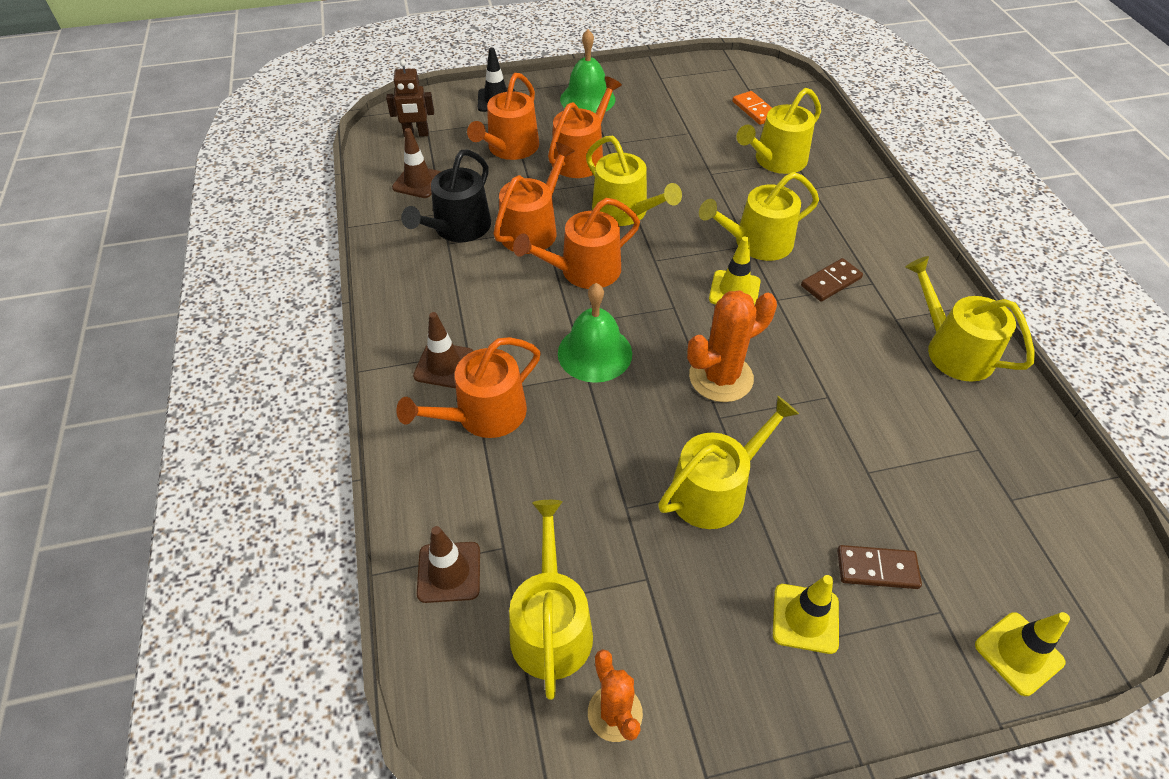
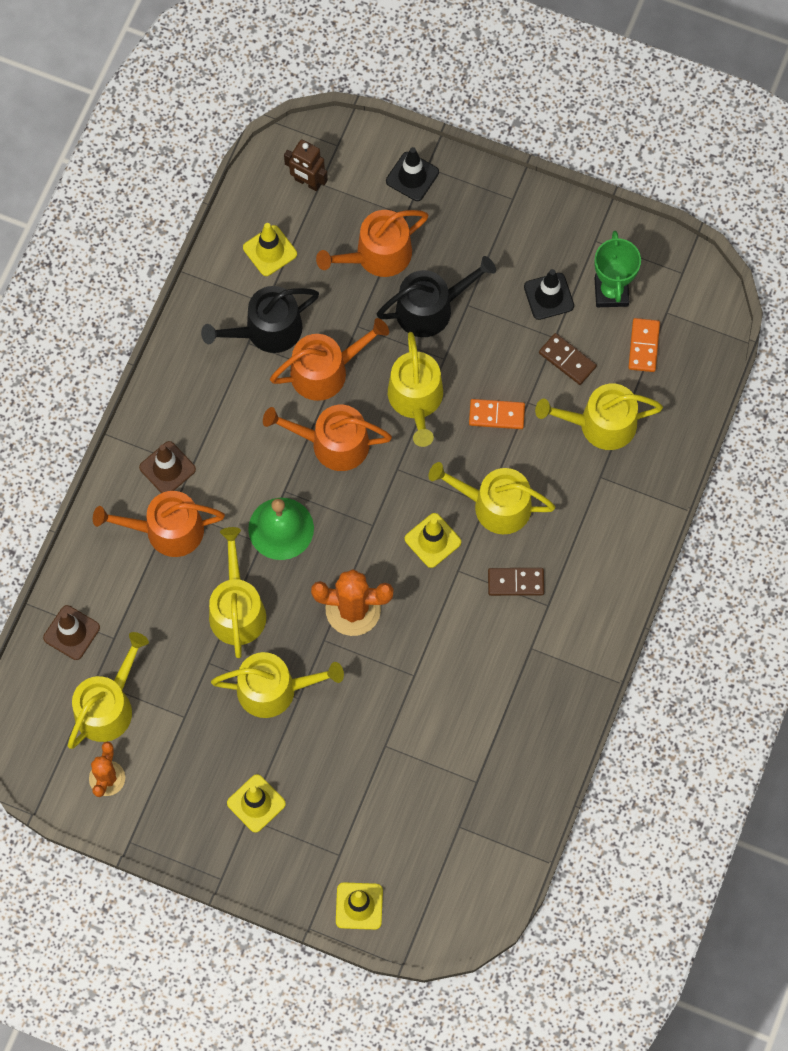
camera: 35 degrees right, 20 degrees up
(418, 182) = (270, 251): brown traffic cone -> yellow traffic cone
(581, 157) = (431, 308): orange watering can -> black watering can
(587, 99) = (499, 229): green bell -> none
(660, 115) = (549, 296): none -> black traffic cone
(696, 191) = (496, 415): none -> orange domino
(700, 95) = (611, 292): none -> green trophy
(877, 568) = (327, 806): brown domino -> brown domino (567, 360)
(953, 350) = (544, 701): yellow watering can -> yellow watering can (237, 609)

